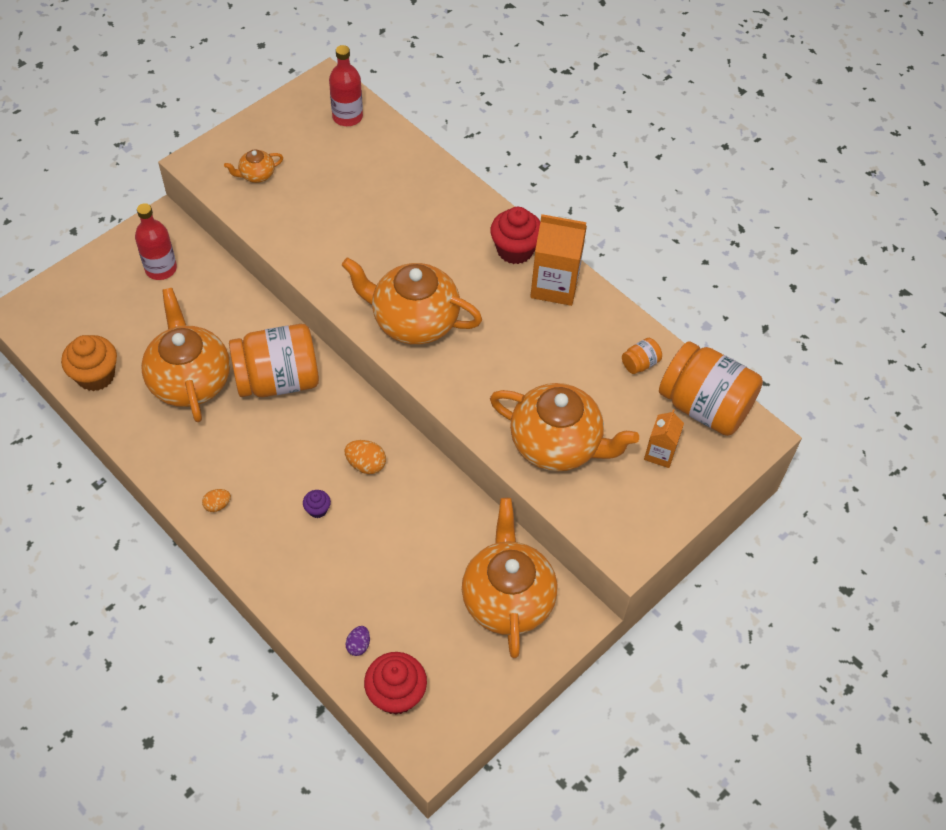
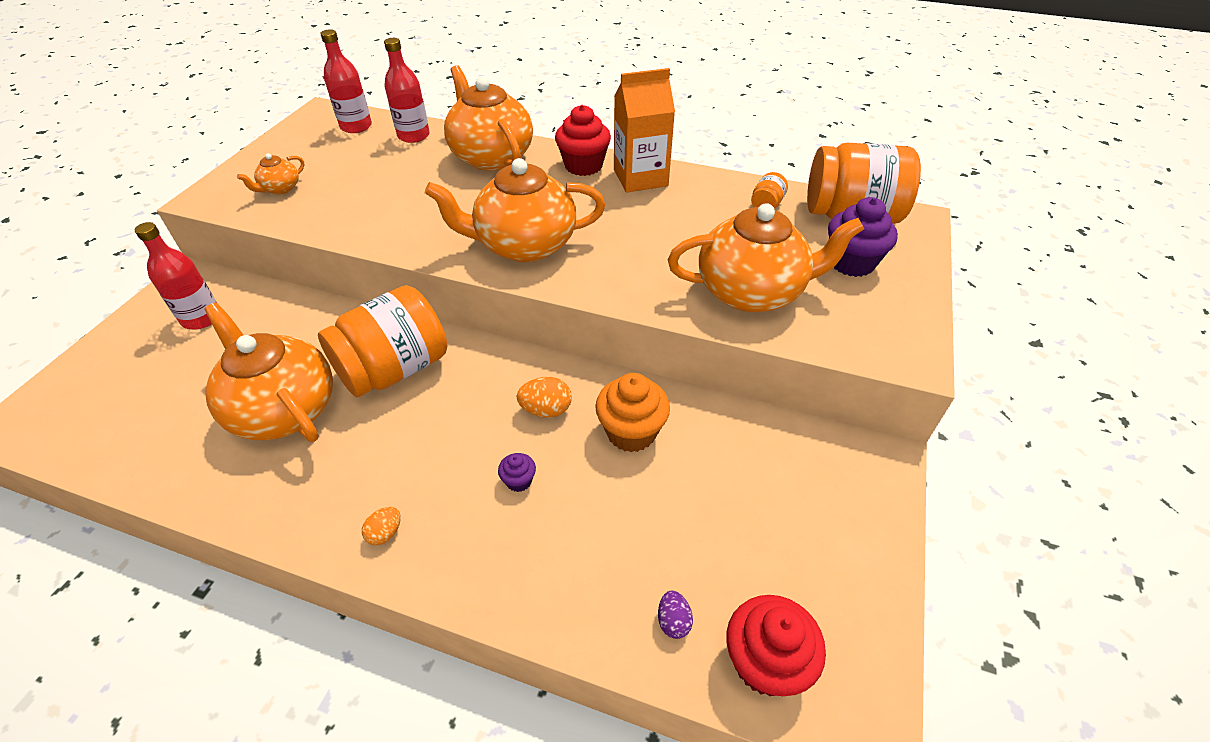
camera: 25 degrees left, 10 degrees down
(96, 376) = (149, 452): orange cupcake -> orange cupcake (631, 432)
(390, 150) = (413, 136): none -> red bottle
(507, 598) = (799, 476): orange teapot -> orange teapot (491, 157)
(660, 453) = (851, 262): orange carton -> purple cupcake

